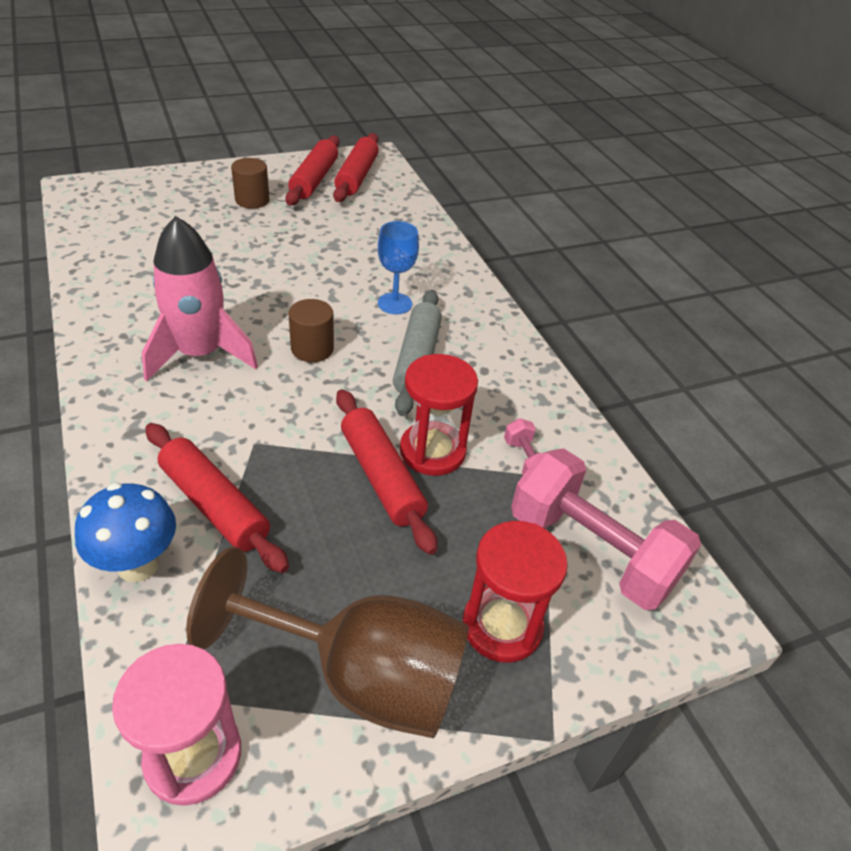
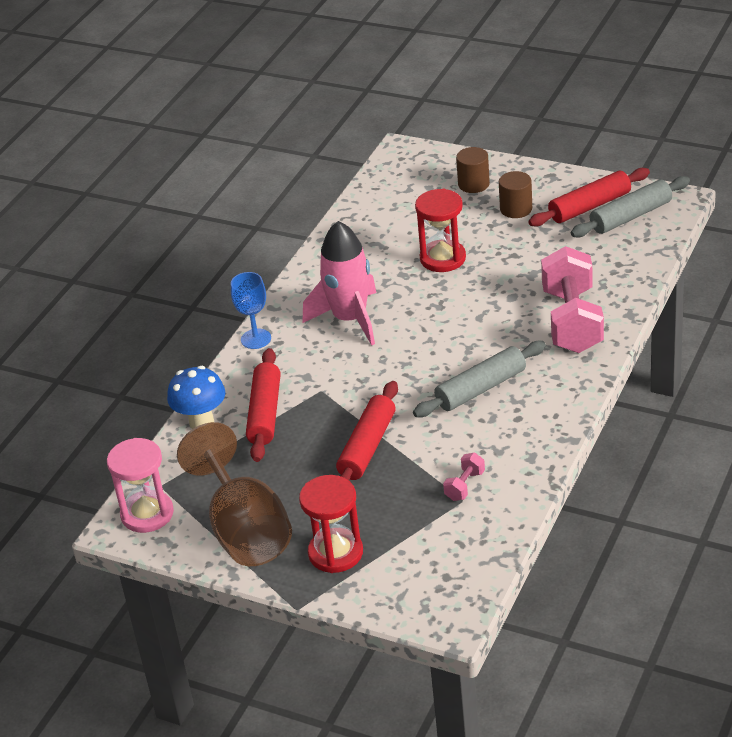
camera: 55 degrees right, 5 degrees down
(312, 349) = (421, 348): brown cylinder -> brown cylinder (473, 184)
(357, 176) = (631, 216): red rolling pin -> grey rolling pin
(394, 303) = (518, 341): blue goblet -> blue goblet (256, 339)
(432, 451) = (415, 449): red hourglass -> red hourglass (443, 258)
(591, 551) = (433, 552): pink dumbbell -> pink dumbbell (572, 321)

